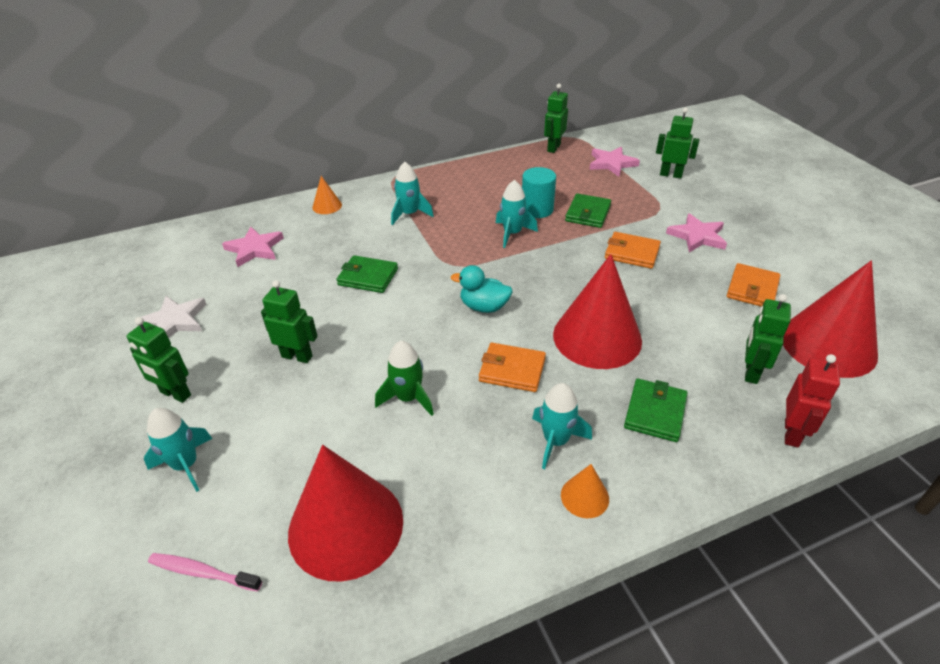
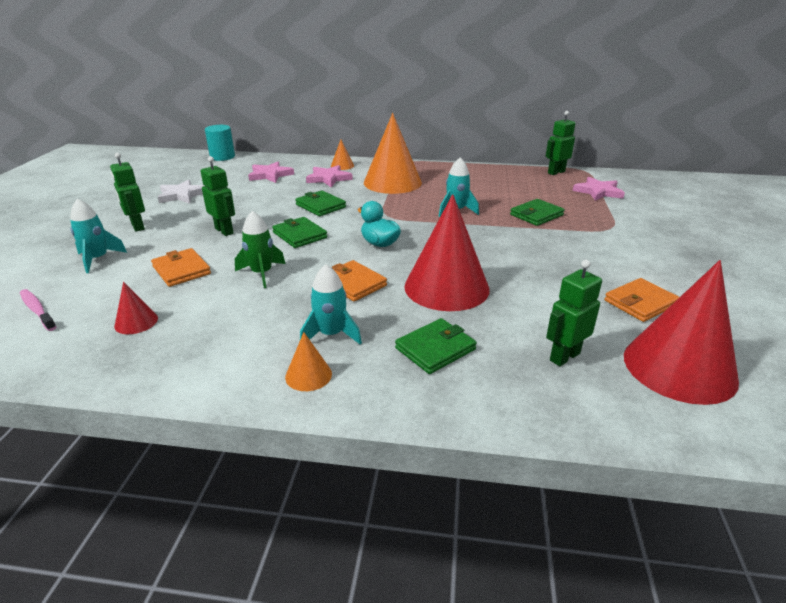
camera: 30 degrees right, 10 degrees down
(346, 526) = (136, 322): red cone -> red cone, size x0.43
(390, 328) = (300, 235): none -> green wallet
(409, 214) = (392, 182): turquoise rocket -> orange cone
(537, 209) = (494, 202): turquoise cylinder -> turquoise cylinder (222, 157)
(632, 253) = (546, 247): orange wallet -> orange wallet (181, 270)
(670, 175) = (649, 210): green robot -> none
(697, 236) = (625, 254): pink star -> pink star (328, 178)
(792, 433) = (552, 414): red robot -> none

